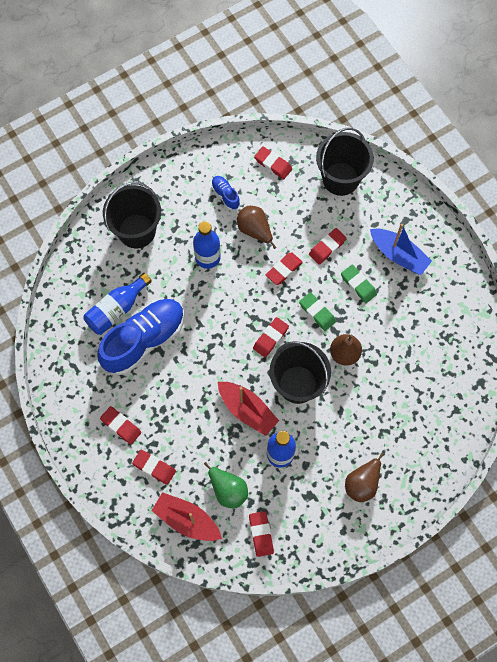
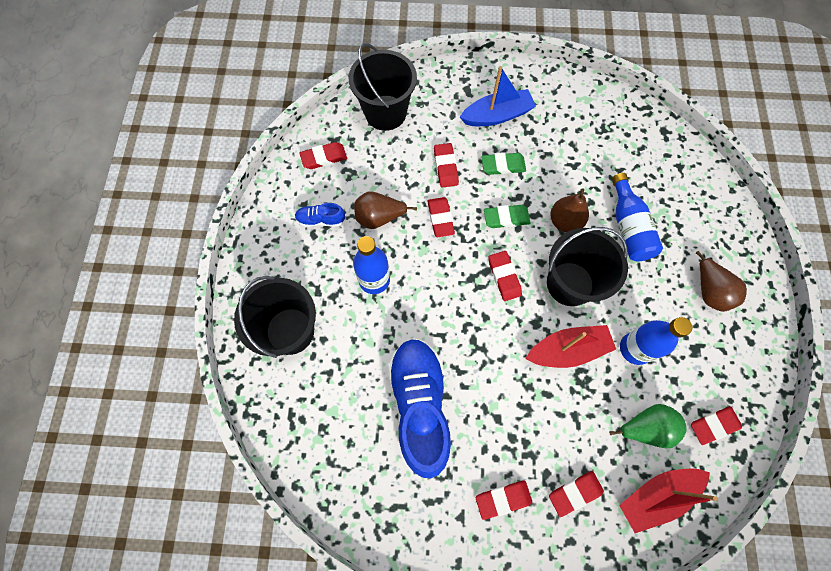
camera: 55 degrees left, 0 degrees up
(116, 309) = (363, 412): blue bottle -> blue bottle (628, 227)
(261, 534) = (713, 425): red eraser -> red eraser turned 45 degrees counterclockwise

